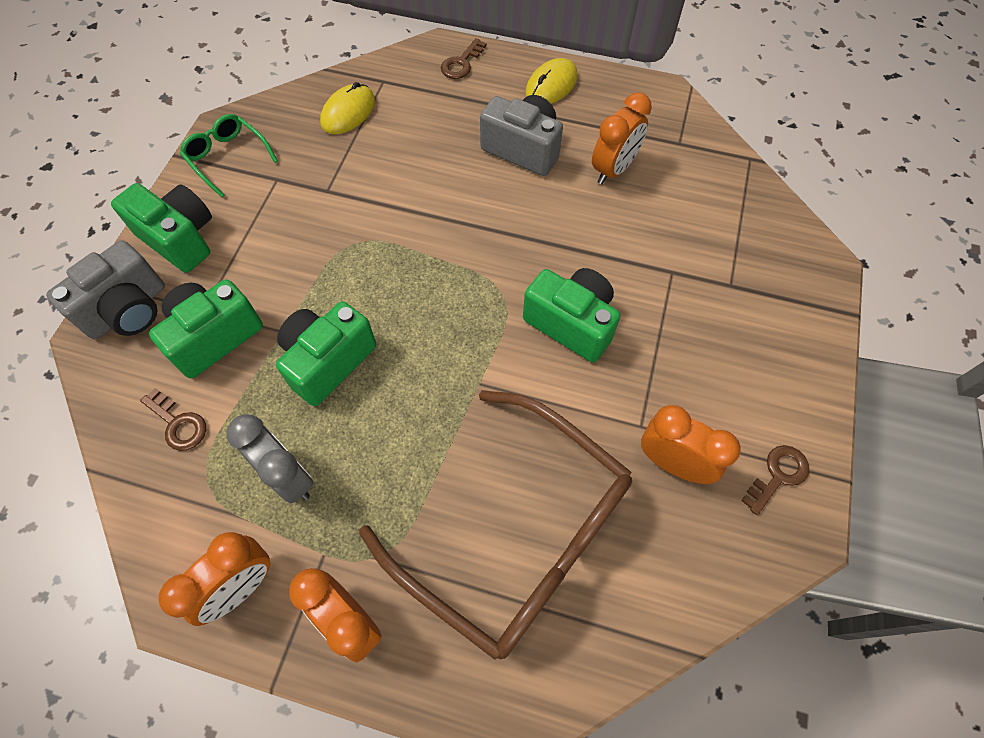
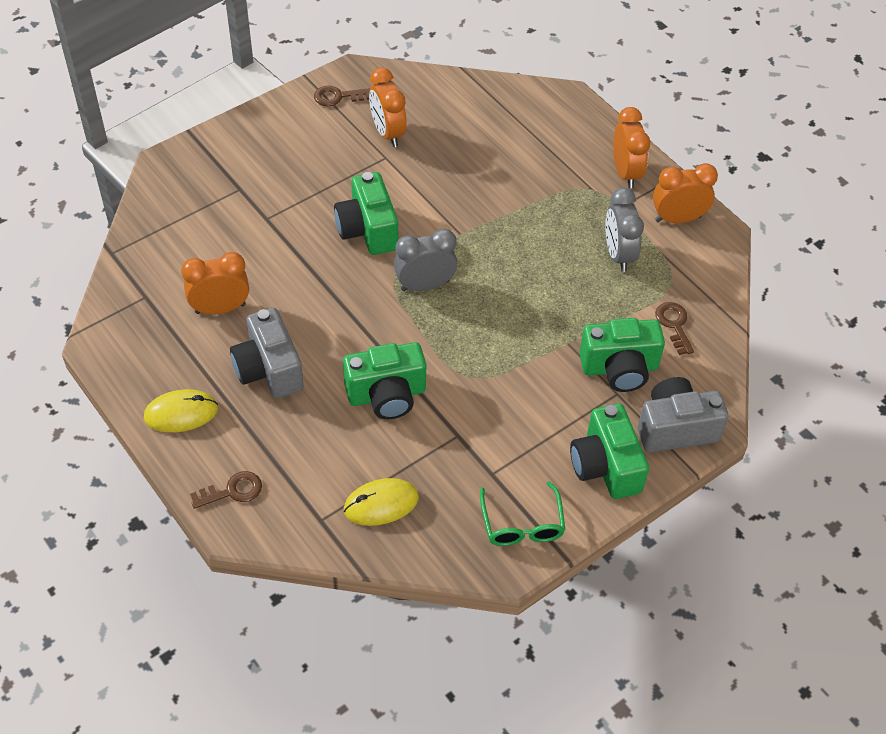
camera: 145 degrees left, 10 degrees down
(328, 361) = (549, 304): green camera -> green camera (386, 395)
(464, 301) = (425, 285): none -> grey clock
(516, 533) = (505, 155): brown glasses -> none

